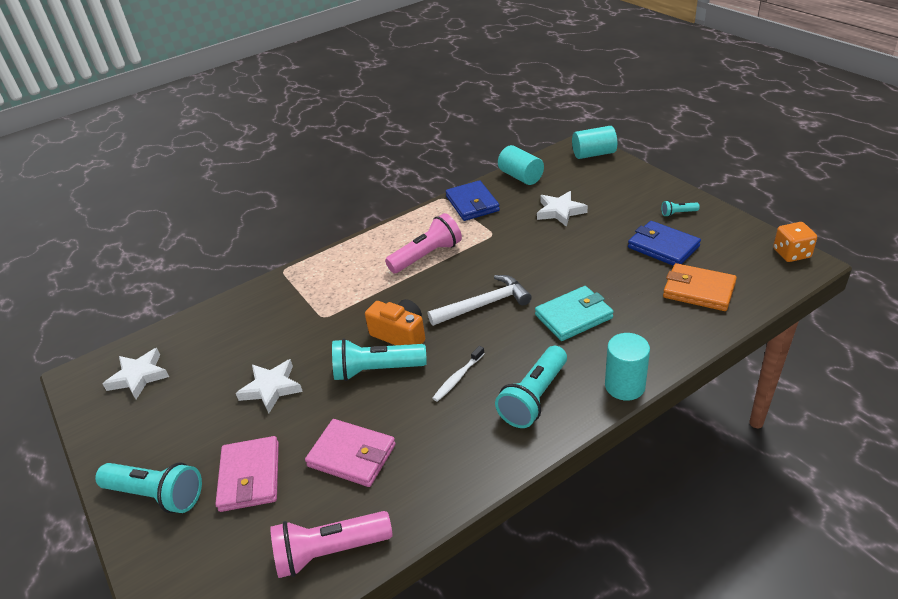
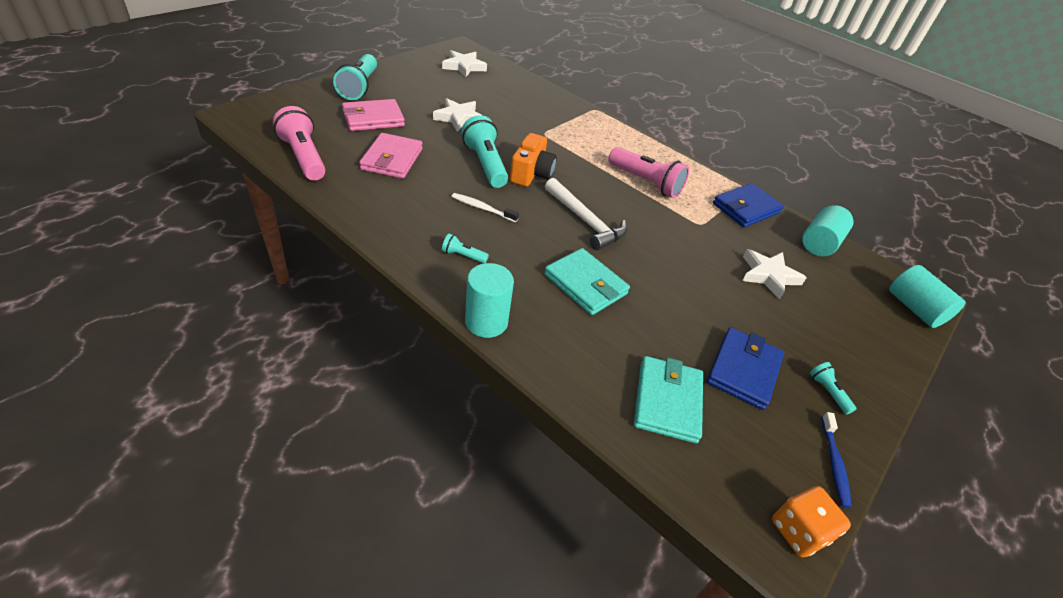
camera: 65 degrees right, 5 degrees up
(534, 397) = (463, 256): turquoise flashlight -> turquoise flashlight, size x0.47
(698, 290) = (667, 401): orange wallet -> turquoise wallet
(737, 226) = (834, 463): none -> blue toothbrush

